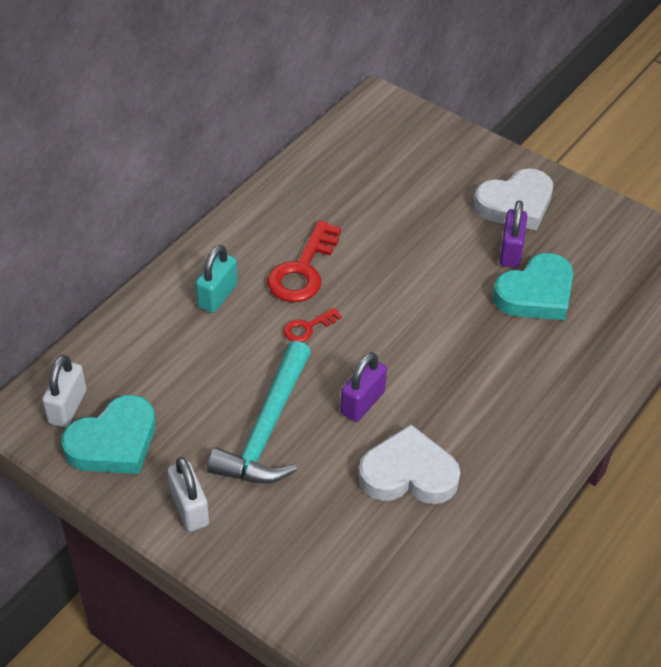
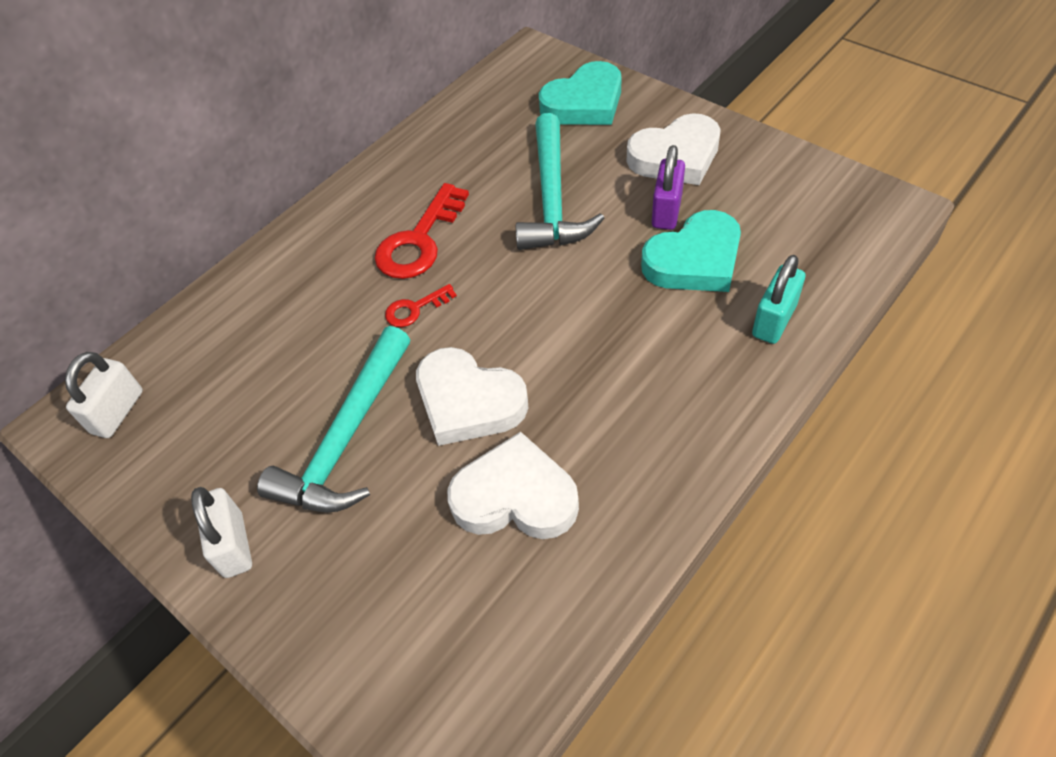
camera: 10 degrees right, 5 degrees up
(114, 442) = (161, 457): turquoise heart -> turquoise heart (584, 103)
(217, 296) = (317, 273): turquoise padlock -> turquoise padlock (774, 320)
(362, 403) = (468, 402): purple padlock -> white heart
(413, 237) = (552, 198): none -> turquoise hammer

